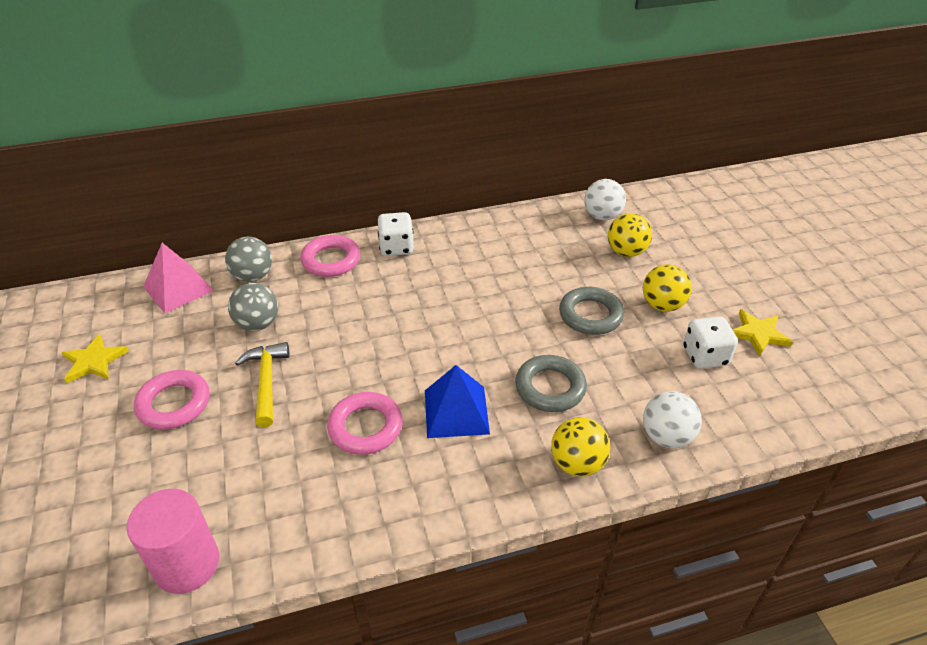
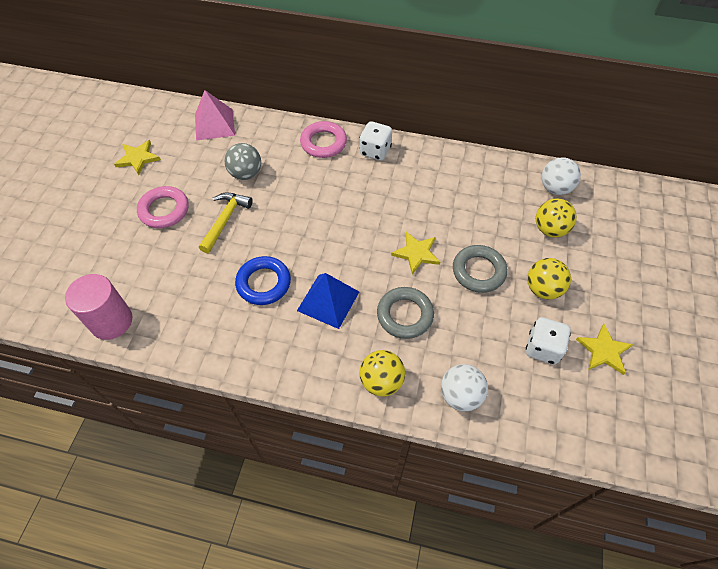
camera: 30 degrees right, 15 degrees up
(253, 276) = (265, 134): grey ball -> none
(365, 427) = (263, 283): pink ring -> blue ring
(516, 325) = (416, 253): none -> yellow star

